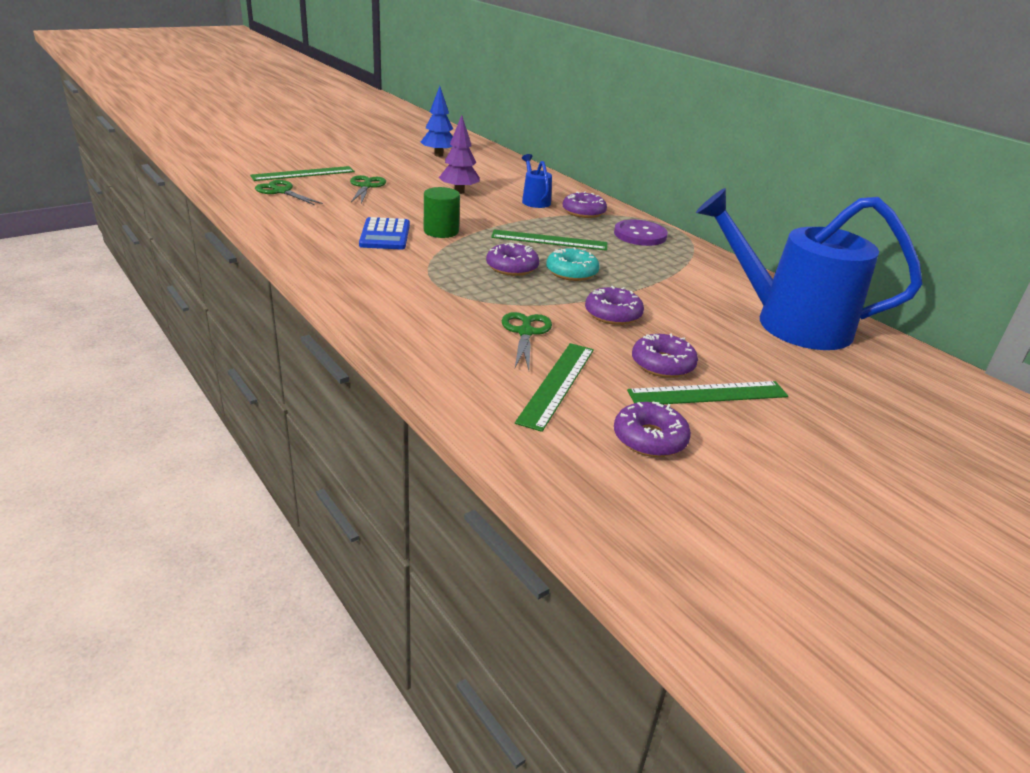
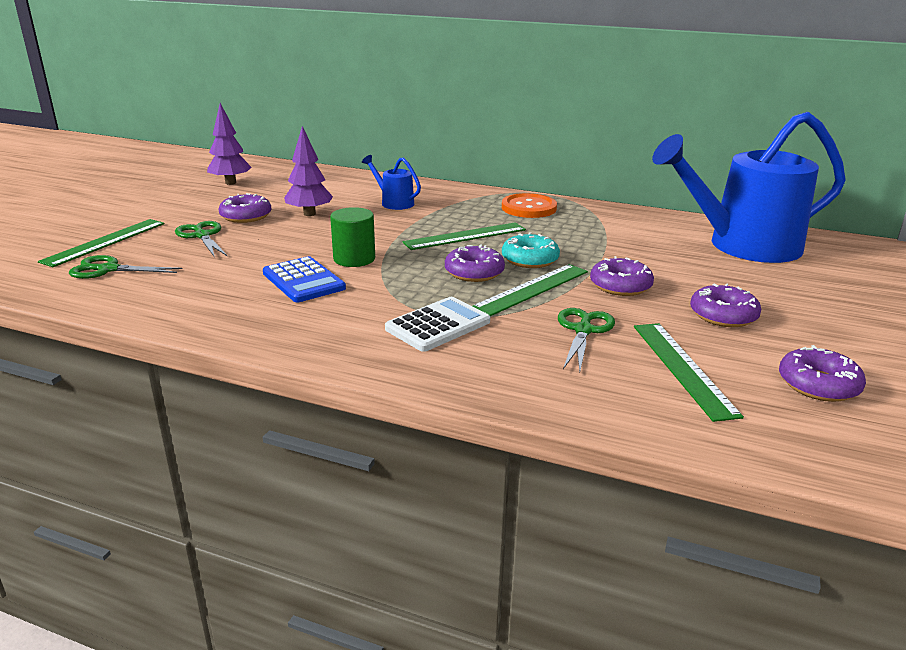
camera: 30 degrees left, 5 degrees down
(427, 292) = (438, 325): none -> white calculator
(438, 155) = (230, 183): blue tree -> purple tree
(525, 332) = (583, 330): green scissors -> green scissors turned 45 degrees clockwise
(583, 212) = (452, 201): purple donut -> purple donut (246, 216)
(640, 235) = (528, 208): purple button -> orange button
(708, 394) = (789, 327): green ruler -> green ruler (532, 289)

